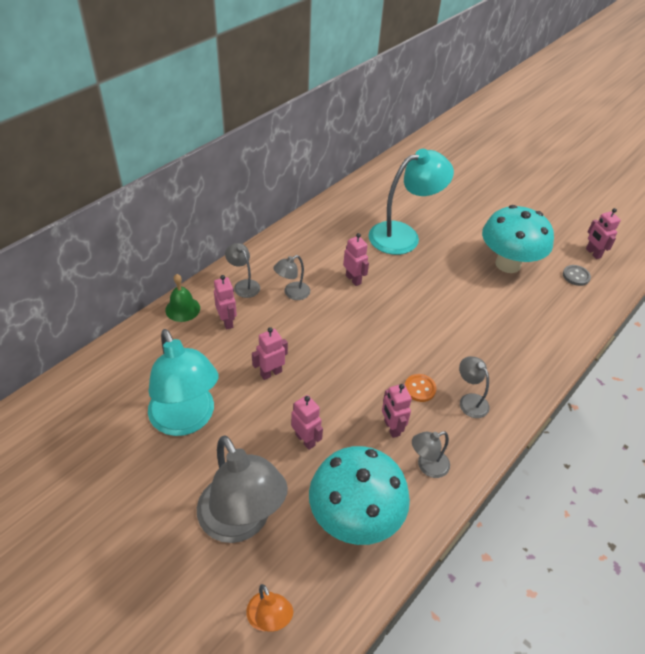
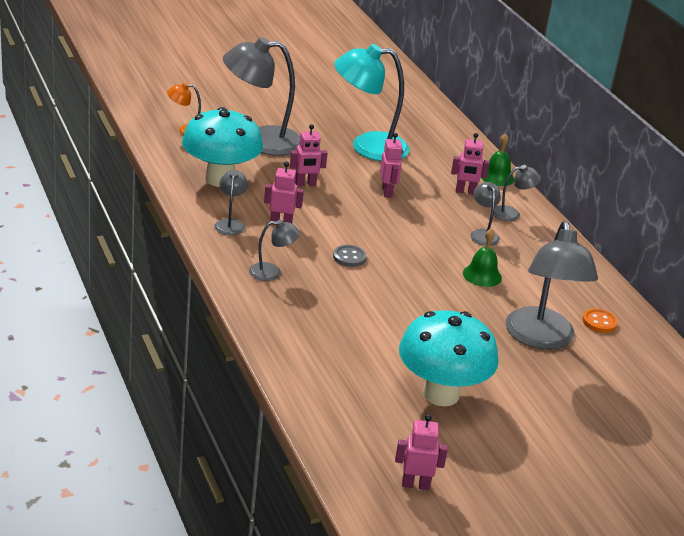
camera: 115 degrees right, 15 degrees down
(353, 279) = (482, 275): pink robot -> green bell
(403, 235) = (541, 339): turquoise lamp -> grey lamp
(420, 388) = (308, 253): orange button -> orange button (599, 322)
(576, 276) = (383, 440): grey button -> grey button (349, 257)

